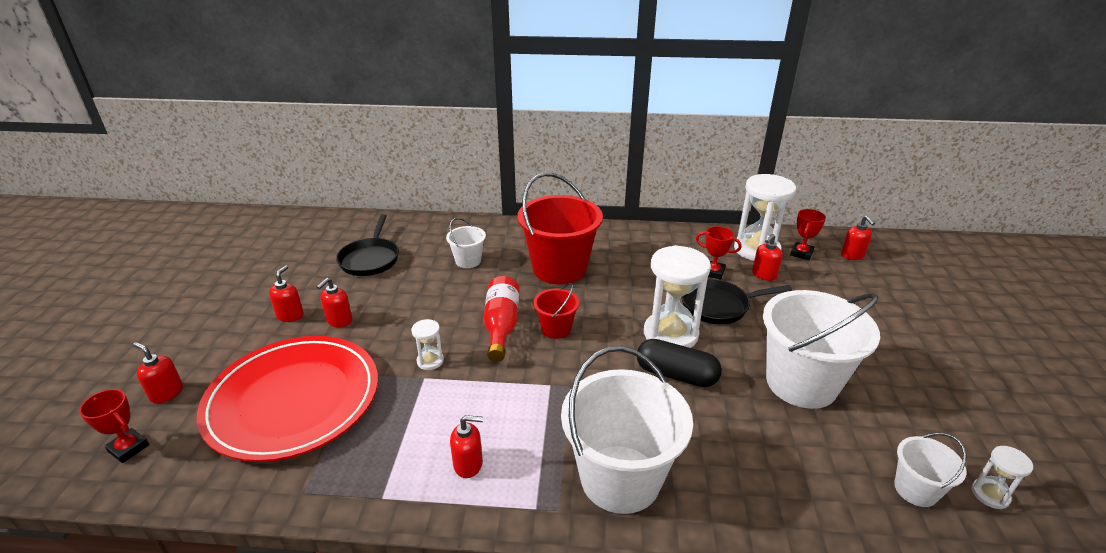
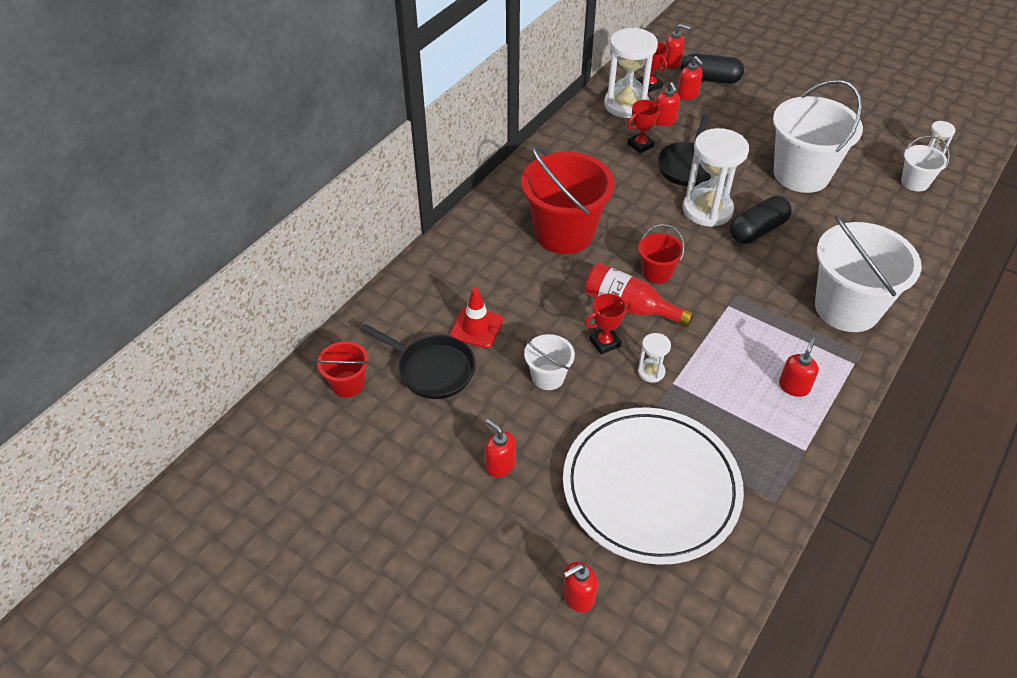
camera: 60 degrees left, 15 degrees up
(129, 448) = (652, 635): red trophy -> red trophy (604, 342)
(293, 400) = (651, 487): red plate -> white plate
(339, 234) = (348, 384): none -> red bucket
(339, 321) = (539, 424): red soap dispenser -> red soap dispenser (687, 95)
(424, 263) = (476, 327): none -> red traffic cone
(468, 261) = (499, 292): white bucket -> white bucket (548, 377)
(863, 282) = (710, 79): none -> black capsule

